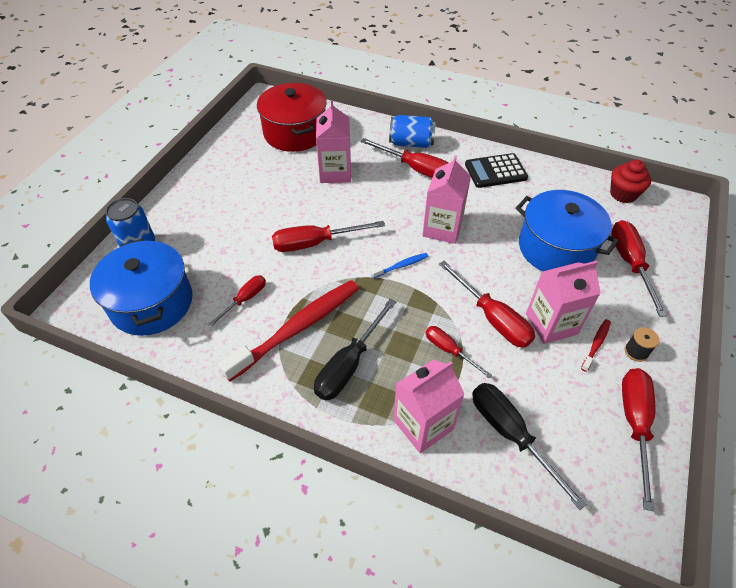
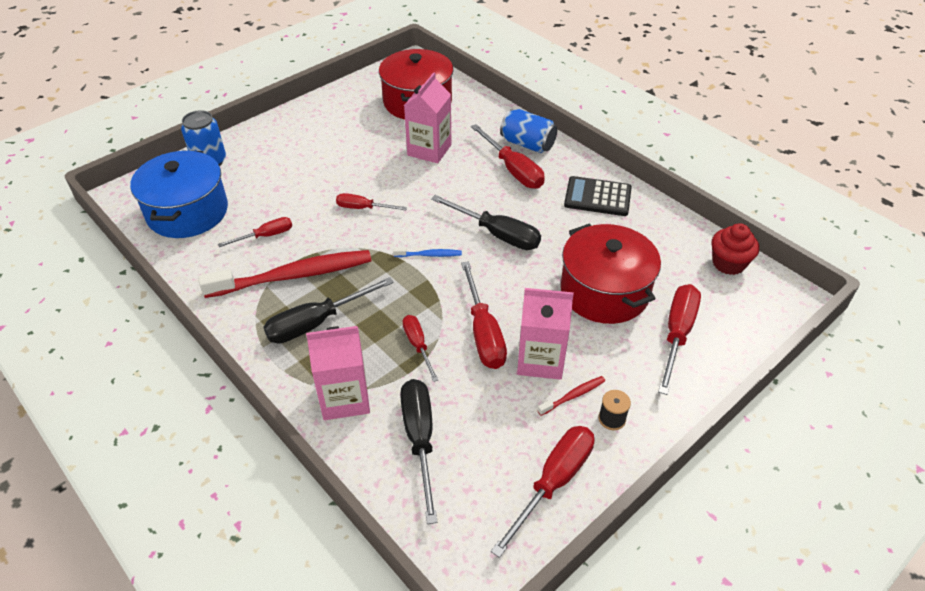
camera: 25 degrees right, 5 degrees down
(315, 243) = (363, 208): red screwdriver -> red screwdriver, size x0.60
(442, 228) = (497, 234): pink carton -> black screwdriver
(556, 248) = (604, 291): blue pot -> red pot

